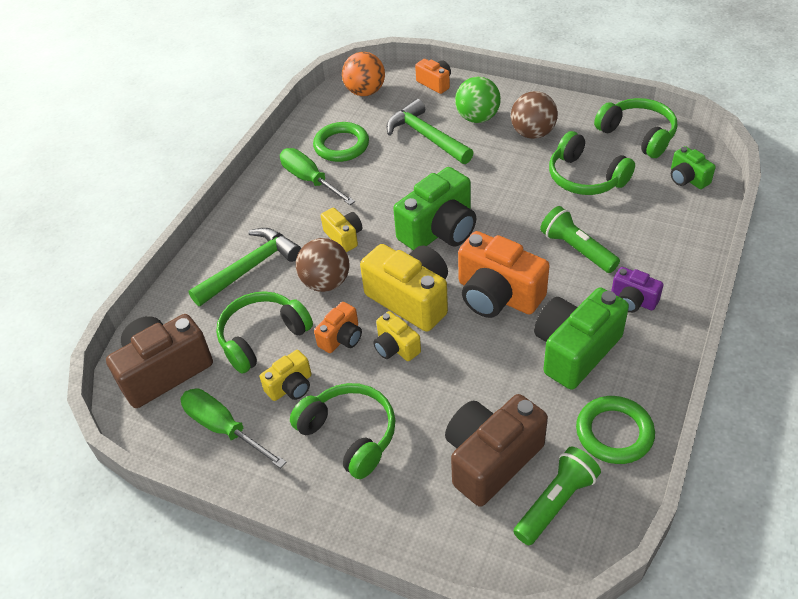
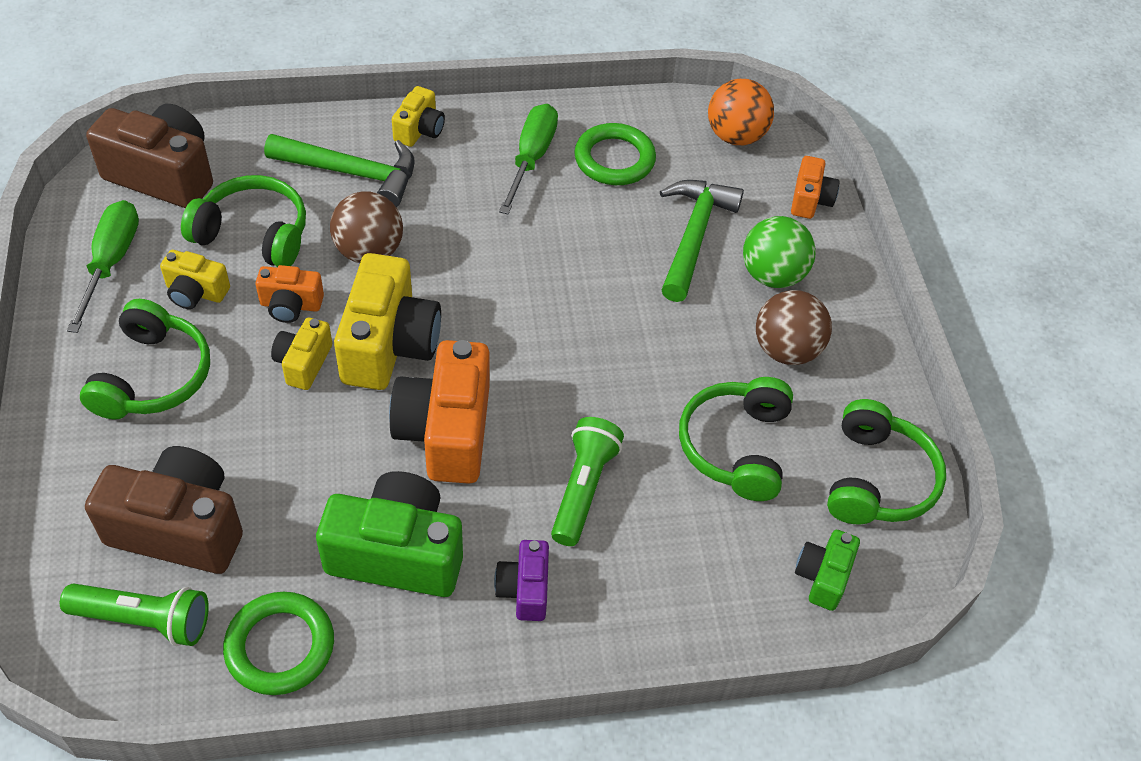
camera: 50 degrees right, 5 degrees up
(344, 237) = (454, 234): yellow camera -> yellow camera (419, 130)
(439, 230) = (525, 324): green camera -> none

